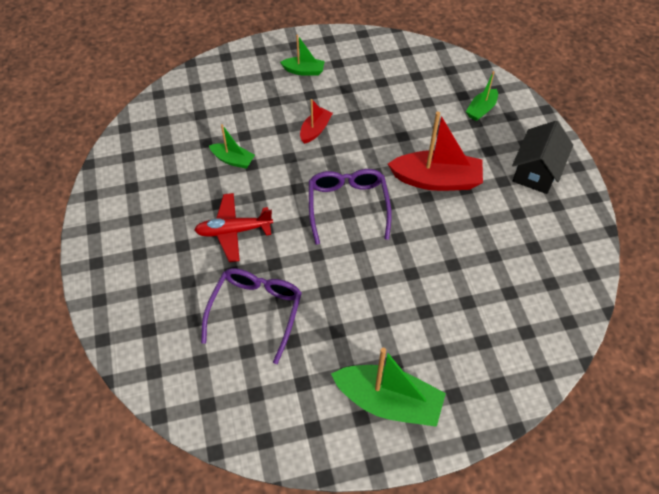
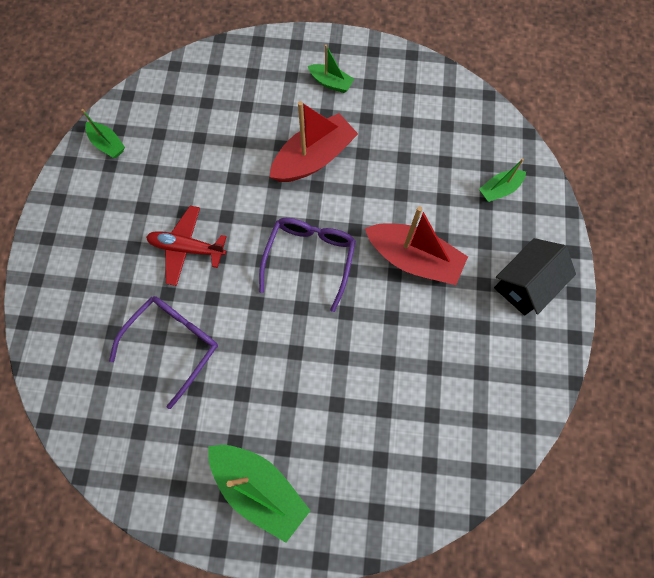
camera: 20 degrees right, 15 degrees up
(233, 160) = (217, 167): green boat -> green boat (107, 144)
(315, 130) = (313, 158): red boat -> red boat, size x1.90

